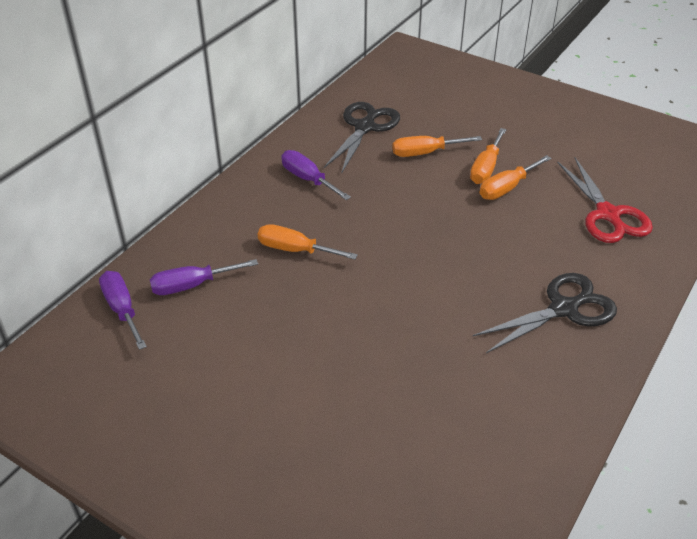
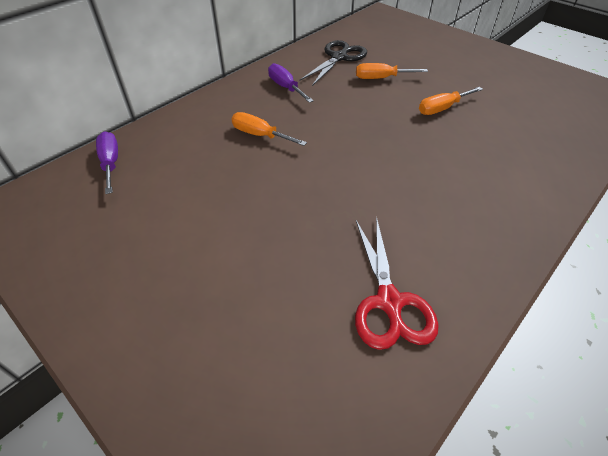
camera: 10 degrees right, 5 degrees up
(192, 285) = (171, 152): purple screwdriver -> none
(486, 168) = (427, 93): orange screwdriver -> none
(563, 309) = (477, 207): black scissors -> none
(607, 214) = (526, 136): red scissors -> red scissors (389, 302)

